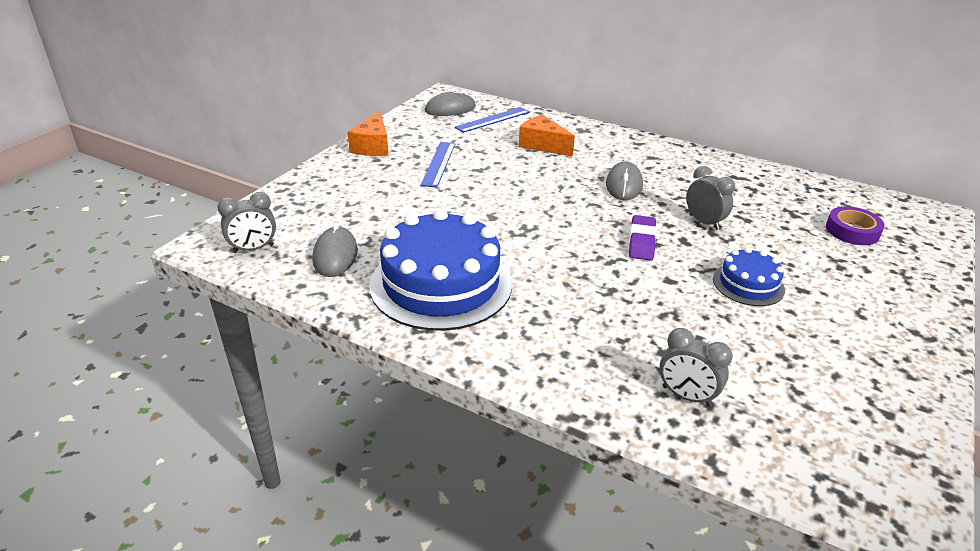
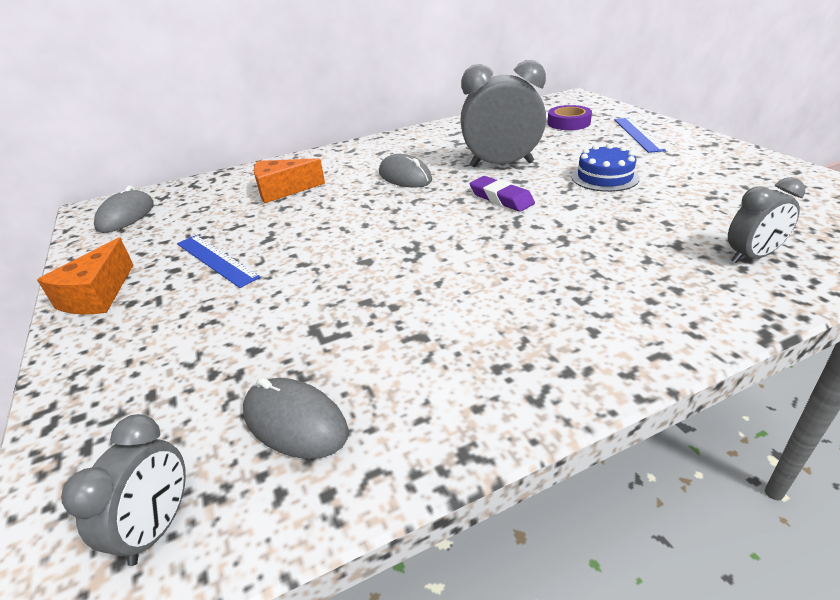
camera: 50 degrees left, 0 degrees up
(372, 146) = (98, 295): orange cheese -> orange cheese turned 60 degrees clockwise
(441, 284) = (457, 343): blue cake -> none
(492, 119) = (192, 200): blue ruler -> blue ruler (637, 134)
(704, 222) = (501, 164): grey clock -> grey clock, size x1.75

